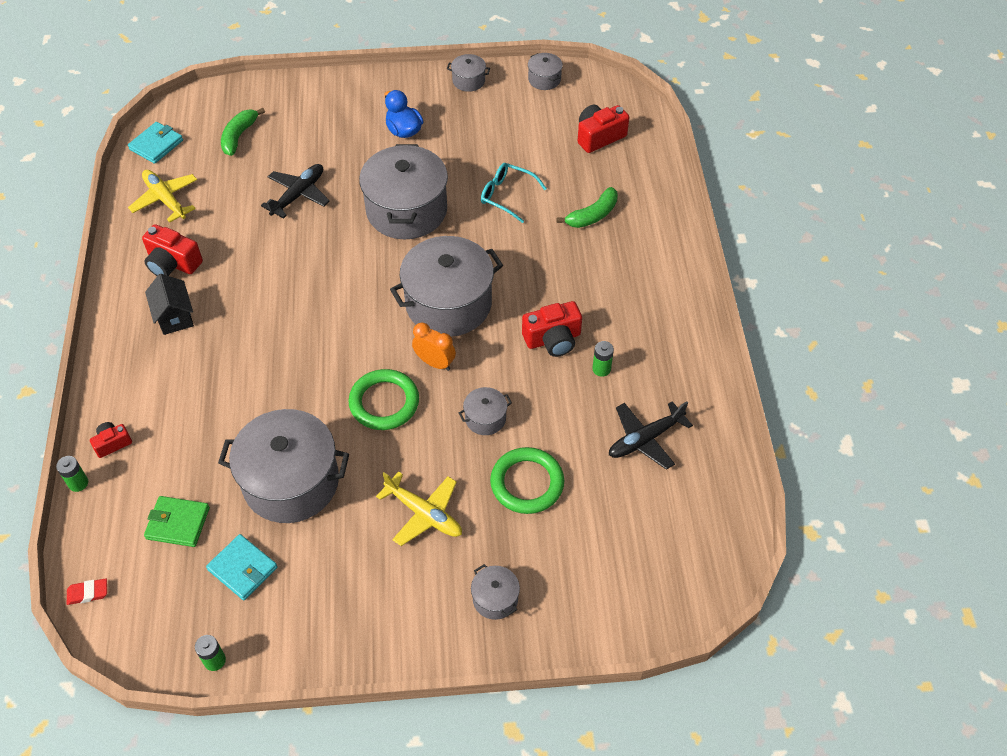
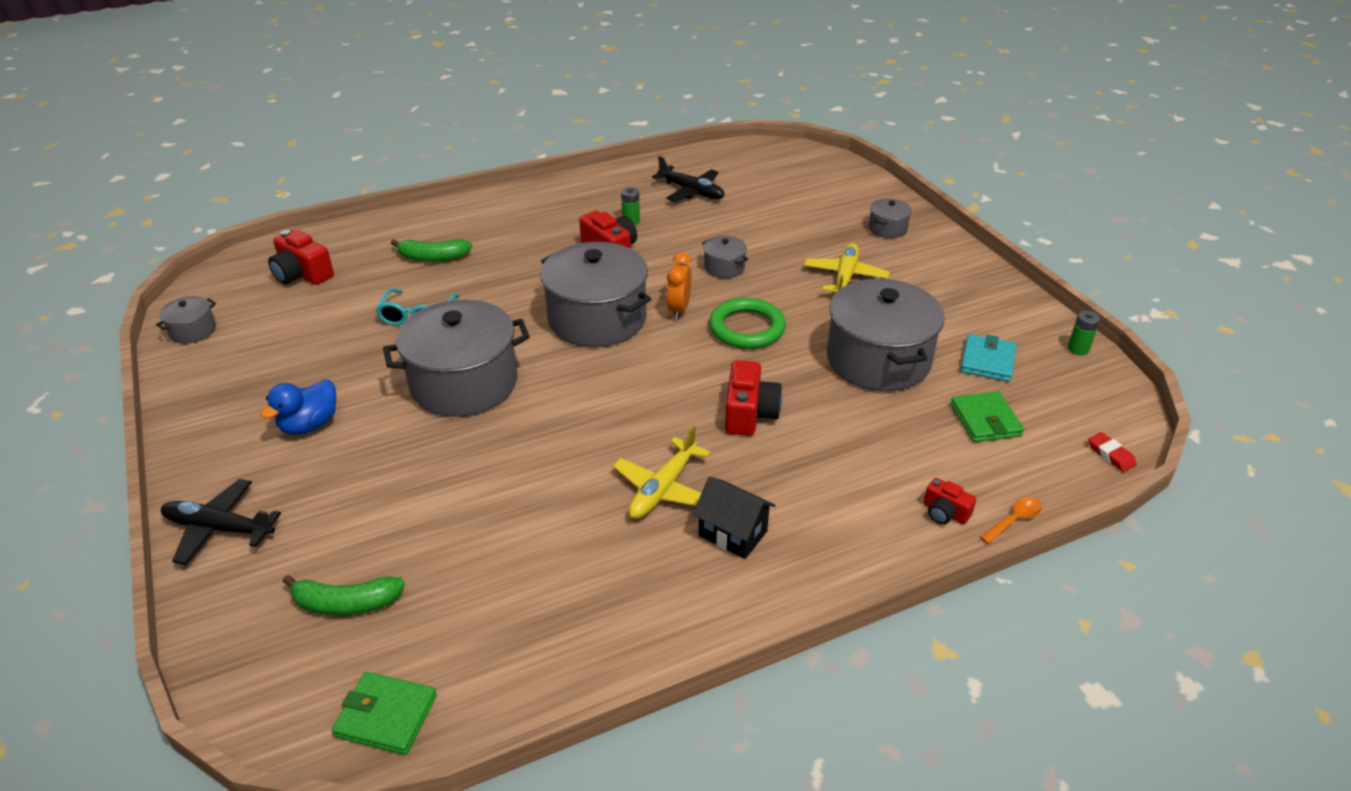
camera: 110 degrees left, 15 degrees down
(78, 483) = (1014, 520): green battery -> orange spoon
(156, 145) = (386, 716): turquoise wallet -> green wallet
(165, 199) = (518, 641): yellow plane -> yellow plane (663, 488)
(173, 263) = (643, 575): red camera -> red camera (749, 413)
(174, 316) = (732, 533): black house -> black house turned 75 degrees clockwise
(298, 195) = (464, 488): black plane -> black plane (219, 528)
(468, 81) = (195, 392): grey pot -> none
(527, 483) = (774, 235): green ring -> none
(592, 215) = (433, 258): green banana -> green banana turned 150 degrees clockwise

